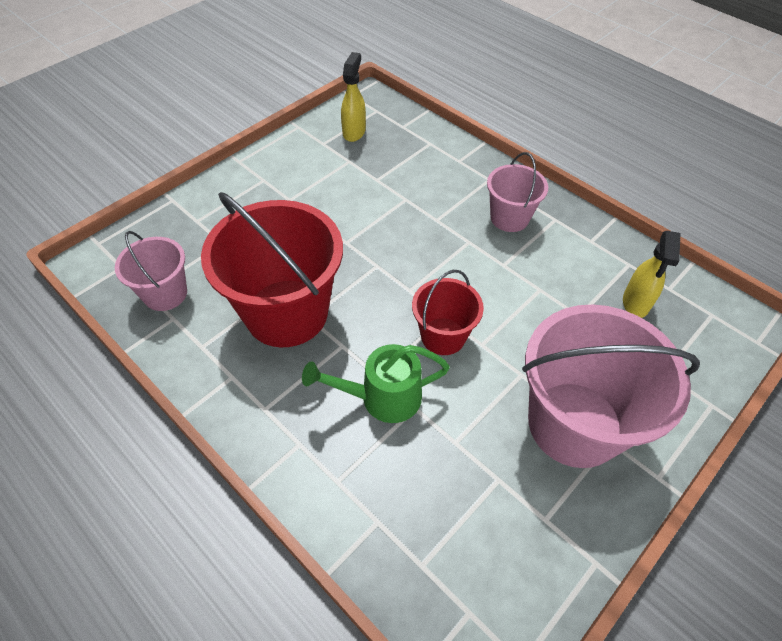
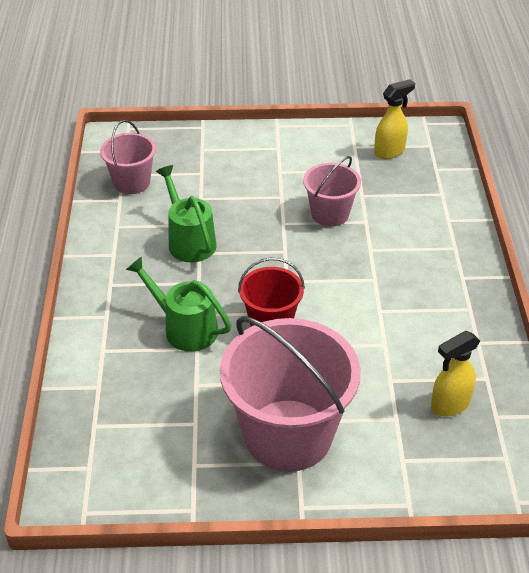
camera: 45 degrees right, 10 degrees down
(286, 313) = (189, 241): red bucket -> green watering can
(509, 218) = (431, 284): pink bucket -> pink bucket (330, 214)

